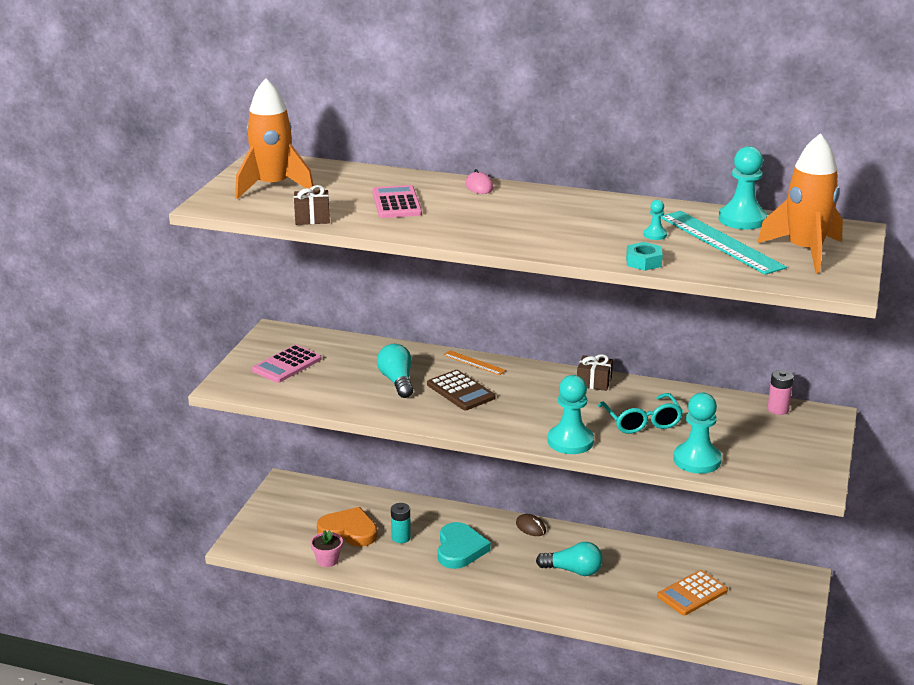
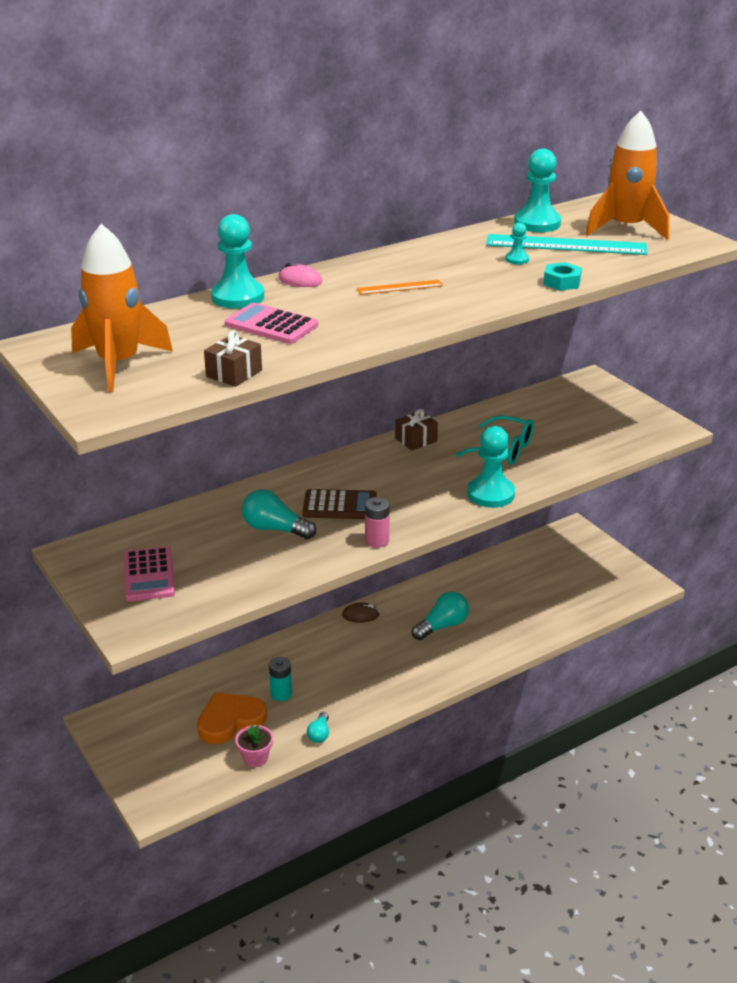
camera: 50 degrees left, 5 degrees up
(383, 575) = (319, 734): none -> turquoise light bulb
(460, 549) = (340, 669): turquoise heart -> none
(474, 363) = (302, 477): orange ruler -> orange ruler (400, 287)
(692, 593) = (536, 586): orange calculator -> none
(697, 460) = (586, 455): turquoise pawn -> turquoise pawn (238, 297)
(778, 409) = (559, 391): pink battery -> pink battery (377, 541)

